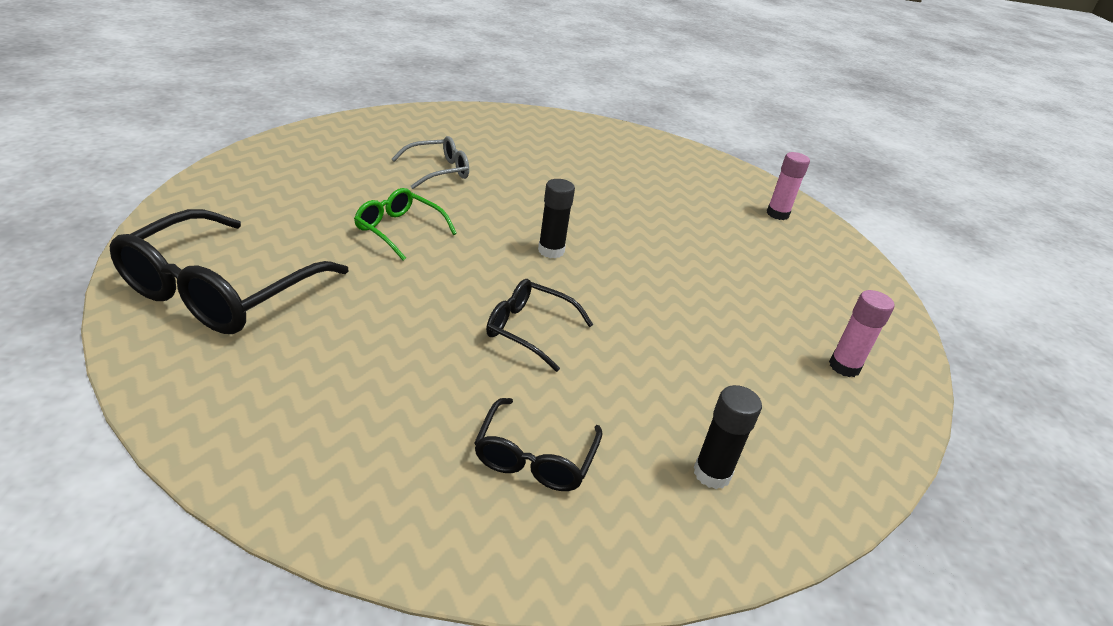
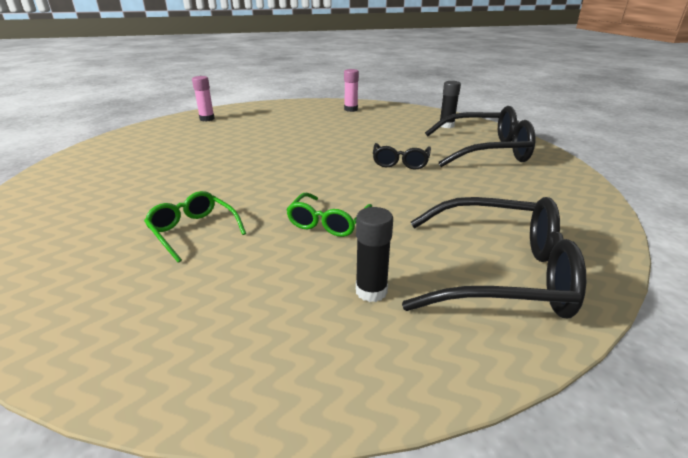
camera: 100 degrees left, 5 degrees down
(438, 171) = (193, 231): grey glasses -> green glasses
(535, 457) = (485, 151): black glasses -> black glasses, size x1.85
(551, 251) = (307, 167): black glue stick -> black glue stick (371, 291)

